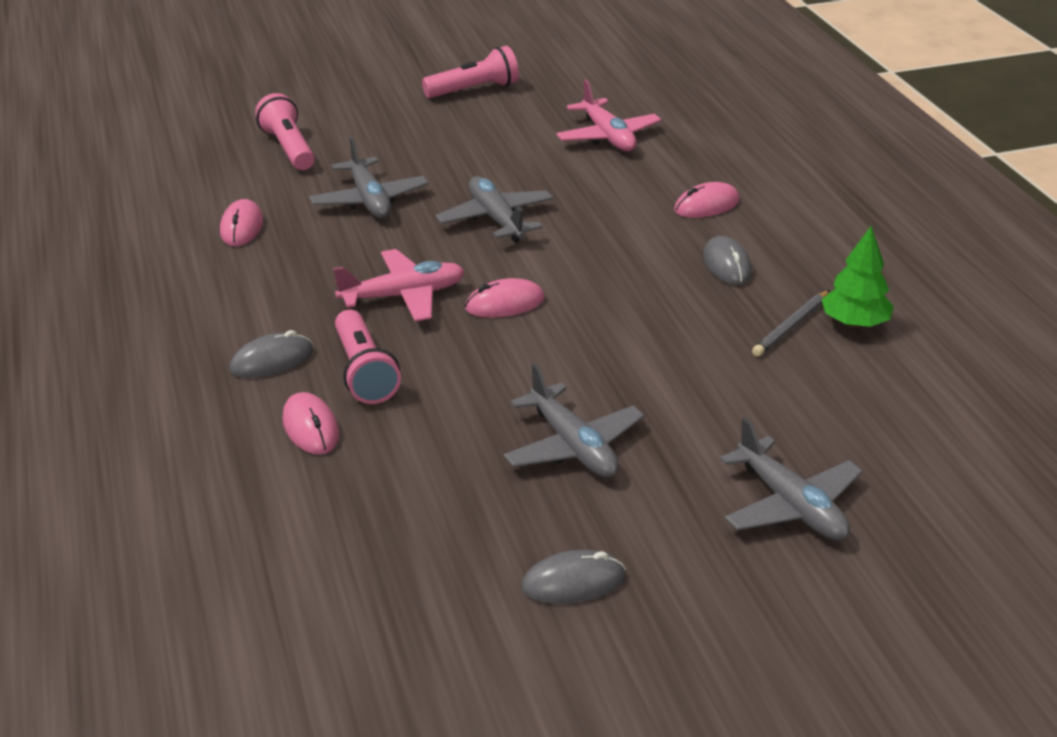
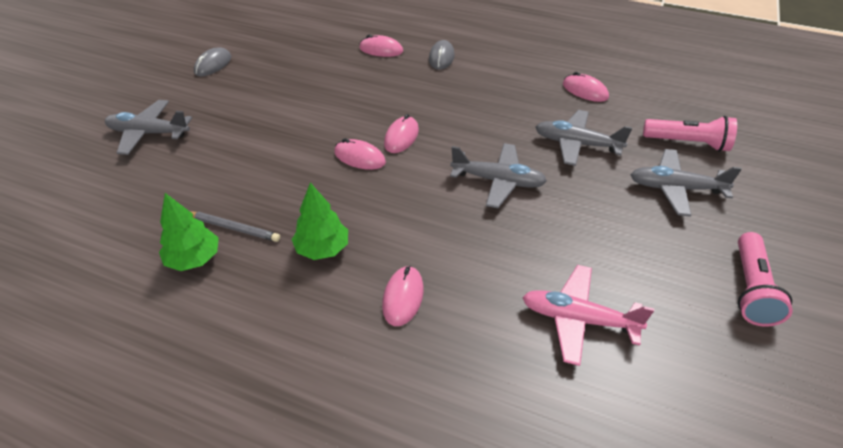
camera: 130 degrees right, 10 degrees up
(364, 372) = (401, 75): pink flashlight -> none
(403, 296) = (450, 110): pink plane -> none
(573, 446) = (272, 100): grey plane -> grey plane (675, 188)
(580, 312) = (359, 157): none -> pink mouse
(727, 265) = (322, 249): grey mouse -> green tree
(791, 326) = (233, 228): grey pencil -> grey pencil turned 120 degrees clockwise

